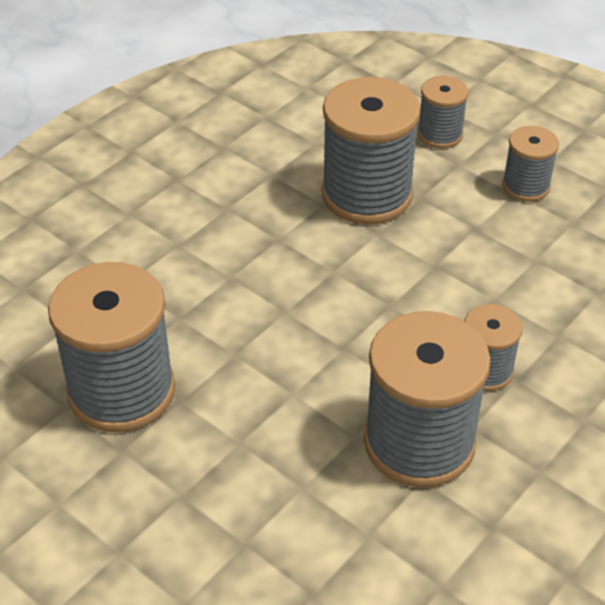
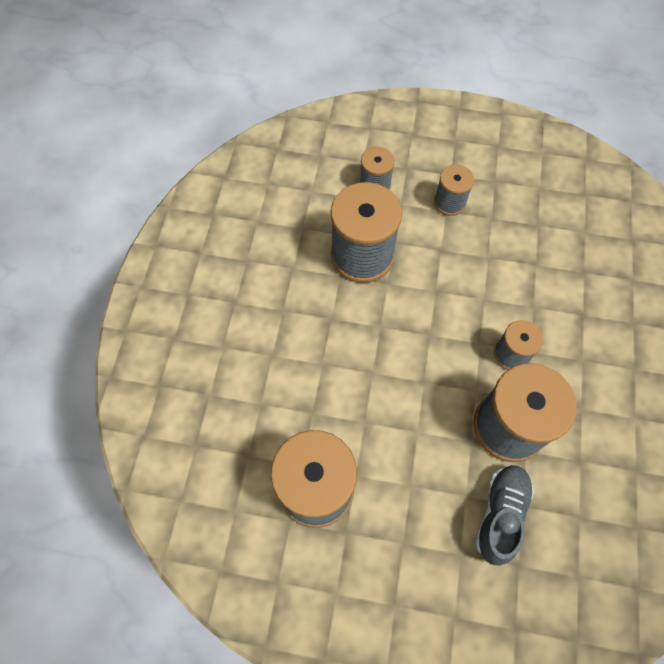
camera: 30 degrees left, 20 degrees up
(331, 528) = (500, 514): none -> grey shoe

